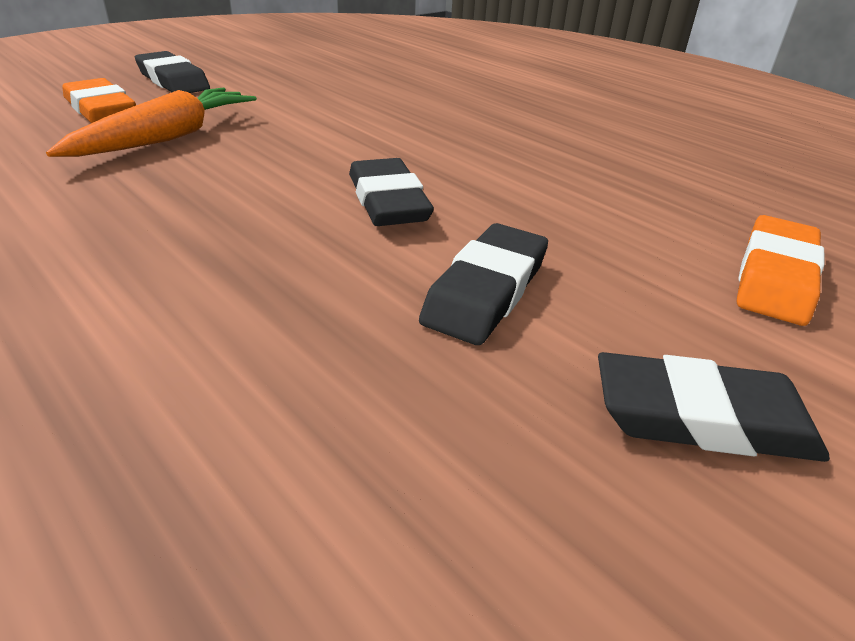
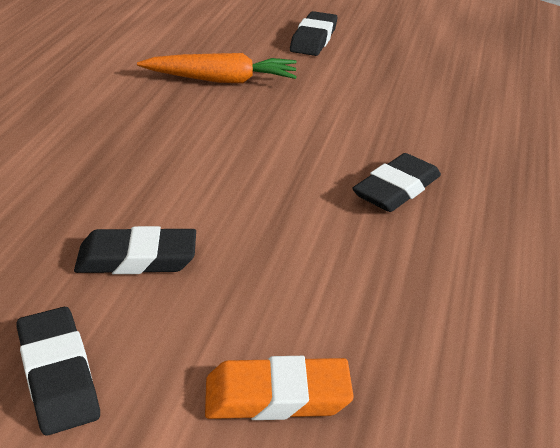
camera: 60 degrees right, 0 degrees up
(101, 109) = (235, 44): orange eraser -> none
(388, 201) = (220, 185): black eraser -> black eraser (396, 189)

